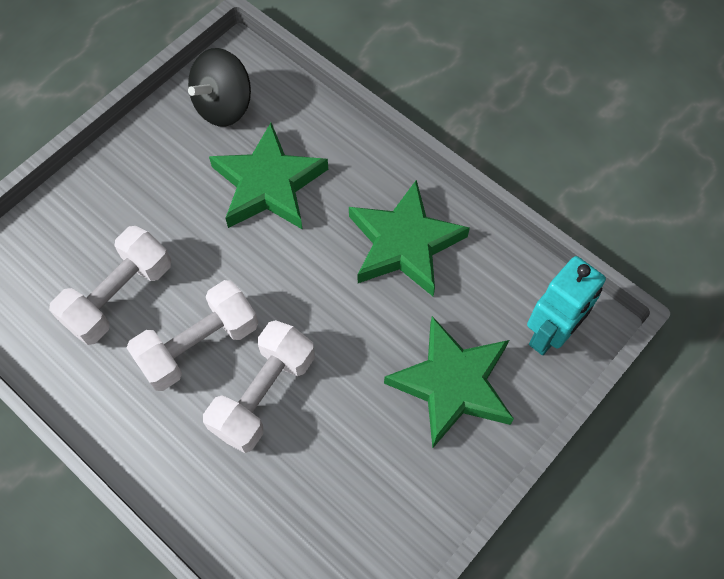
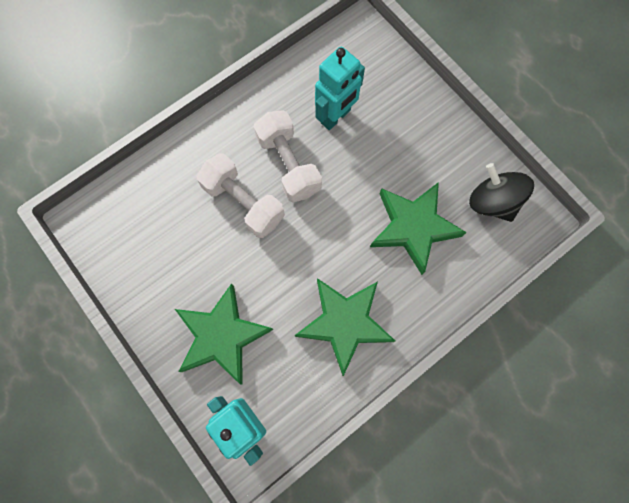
camera: 100 degrees right, 10 degrees up
(119, 296) = (336, 117): white dumbbell -> turquoise robot

